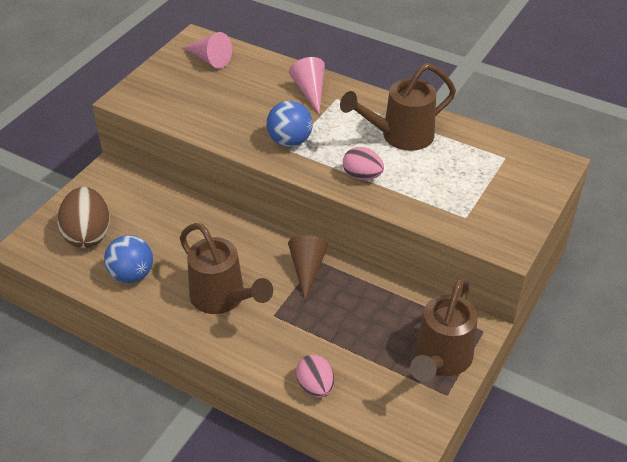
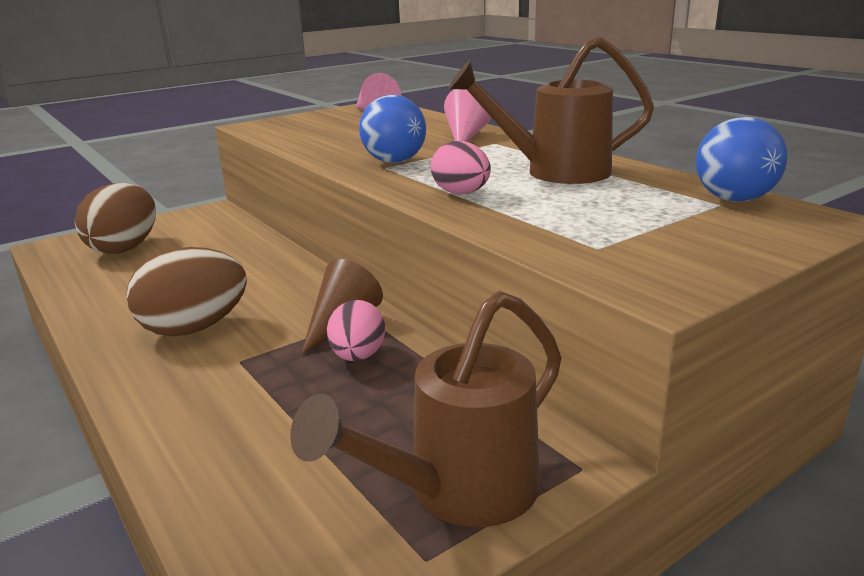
camera: 25 degrees right, 20 degrees down
(132, 275) = (120, 286): blue ball -> blue ball (734, 199)
(223, 298) = (194, 328): brown watering can -> brown egg
(315, 387) = (194, 468): pink egg -> pink egg (358, 356)

